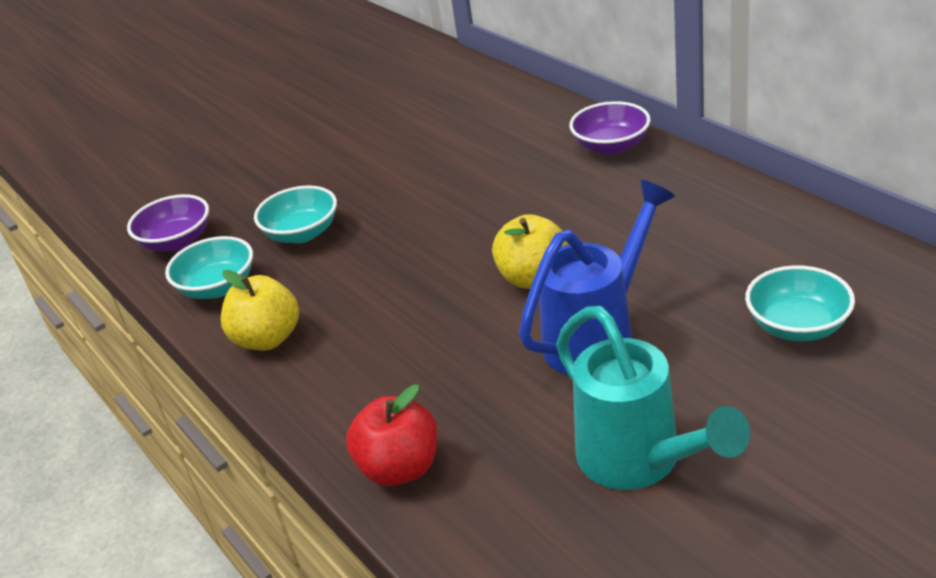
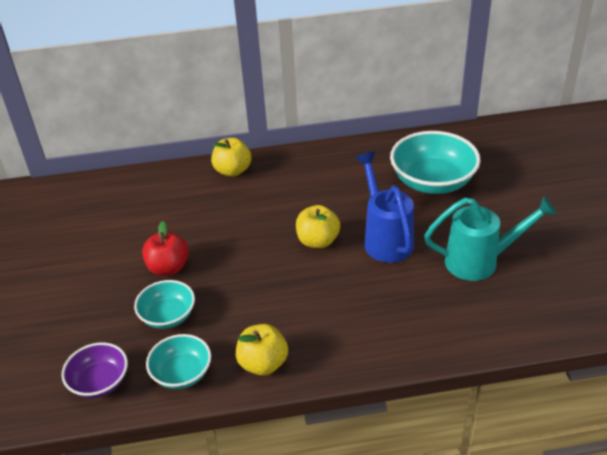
camera: 65 degrees left, 5 degrees up
(400, 468) = (423, 341): red apple -> red apple (168, 268)
(611, 146) = (233, 171): purple bowl -> yellow apple
(797, 326) = (432, 182): turquoise bowl -> turquoise bowl, size x1.72

